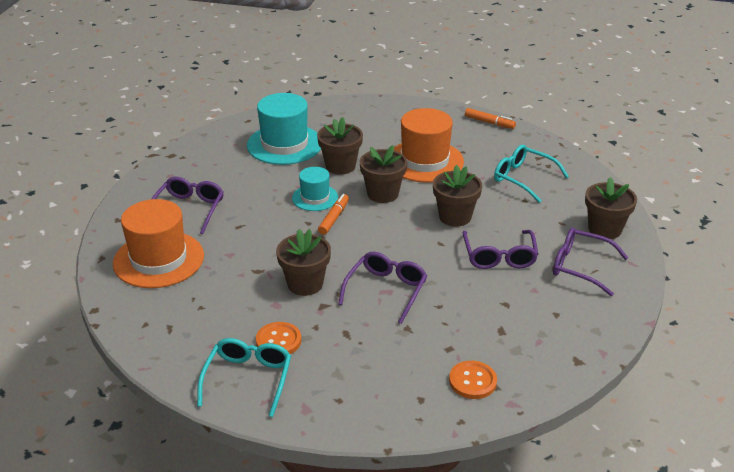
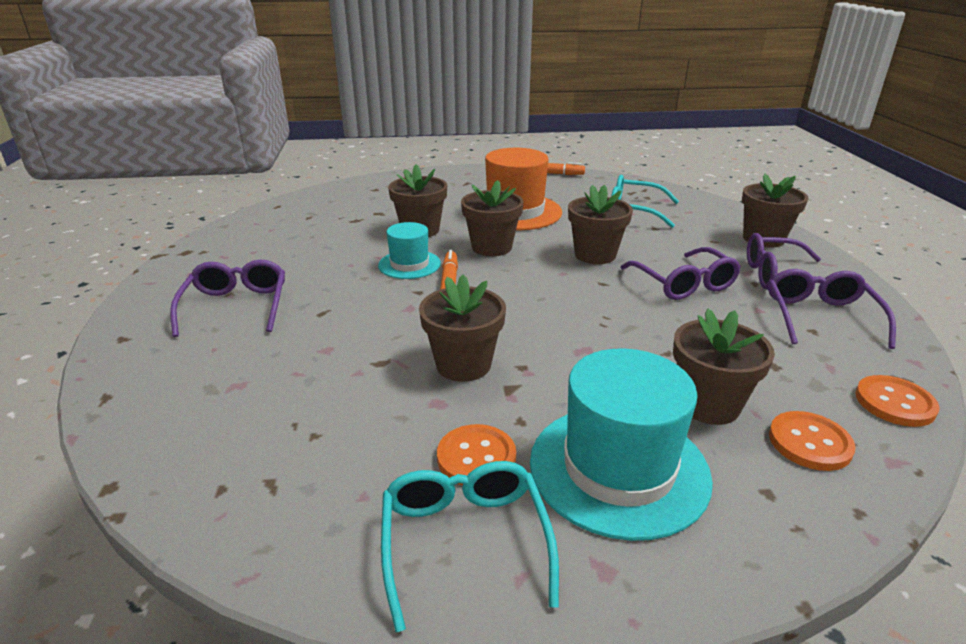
camera: 20 degrees left, 5 degrees down
(158, 259) = (211, 379): orange hat -> none
(284, 144) = (337, 221): turquoise hat -> turquoise hat (618, 468)
(386, 290) = (582, 349): purple glasses -> purple glasses (820, 317)
(433, 345) = (708, 405): none -> brown flower pot
(554, 373) = (894, 403): none -> orange button

